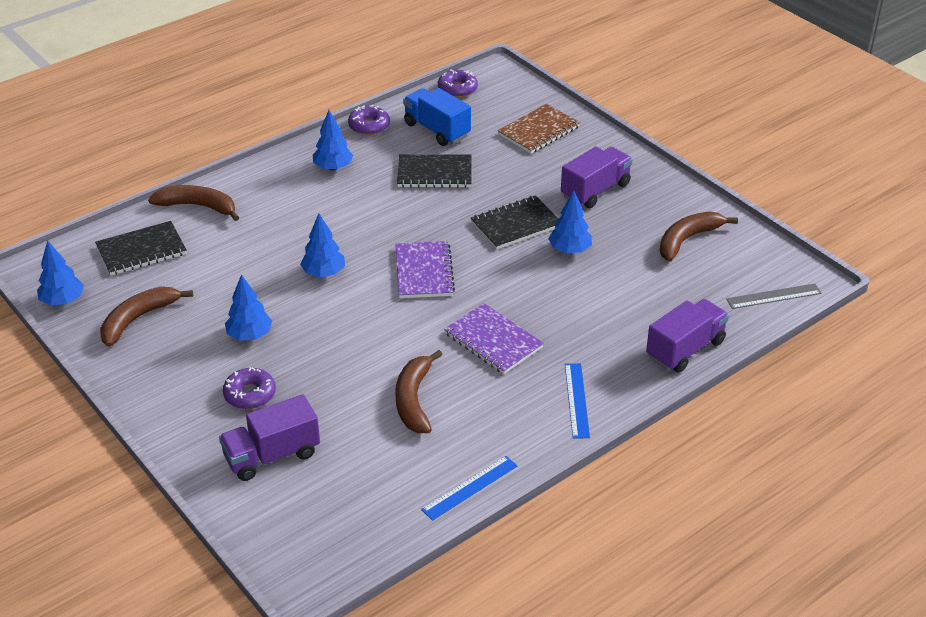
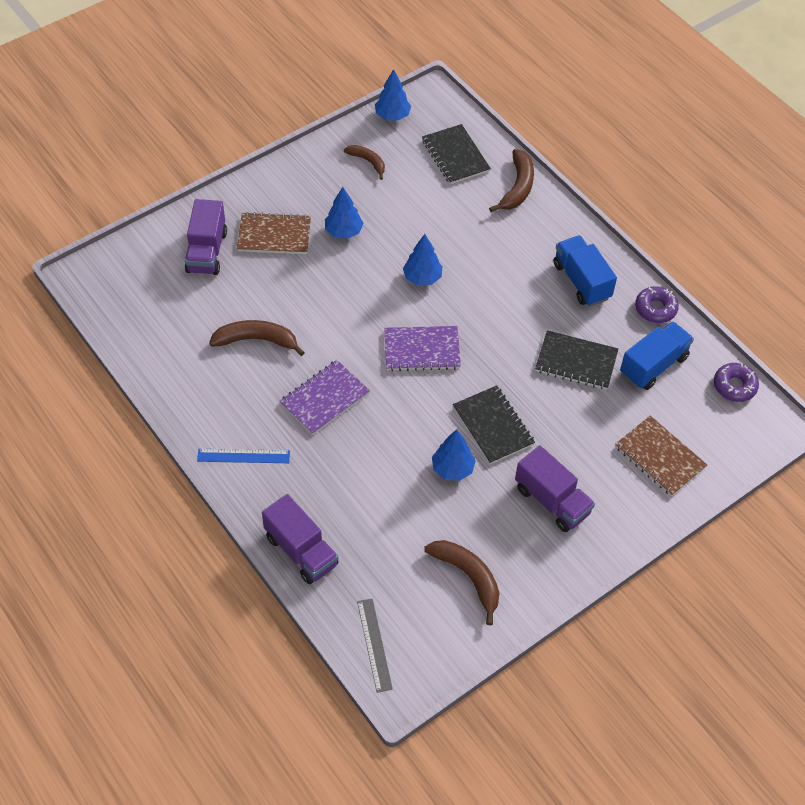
camera: 90 degrees right, 15 degrees up
(138, 319) = (368, 162): brown banana -> brown banana, size x0.64
(250, 394) = (274, 235): purple donut -> brown notebook
(272, 455) = (207, 251): purple truck -> purple truck turned 150 degrees counterclockwise
(333, 167) = (581, 281): blue tree -> blue truck
(434, 173) = (576, 362): black notebook -> black notebook turned 75 degrees counterclockwise
(470, 488) = (154, 374): blue ruler -> none

